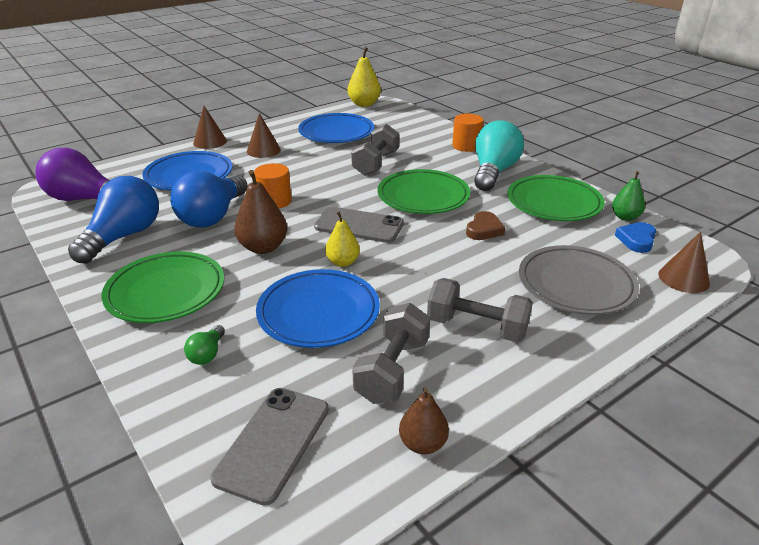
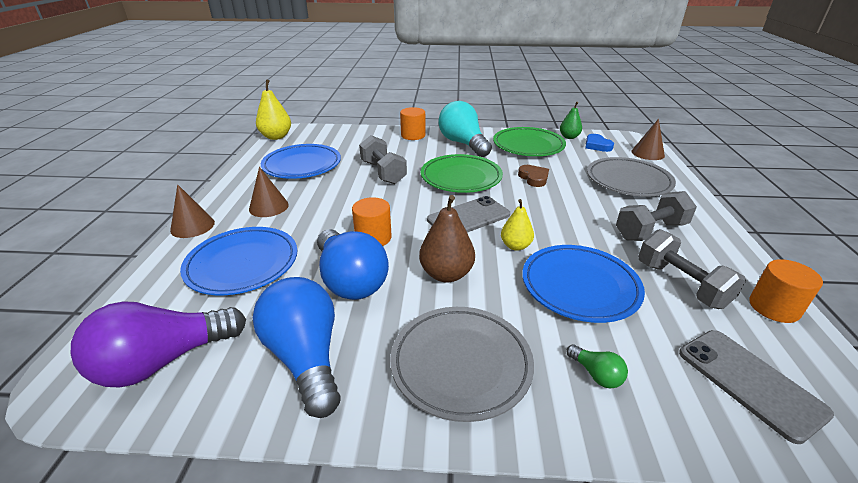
camera: 50 degrees left, 0 degrees up
(166, 292) = (461, 364): green plate -> grey plate
(422, 444) = (774, 307): brown pear -> orange cylinder

